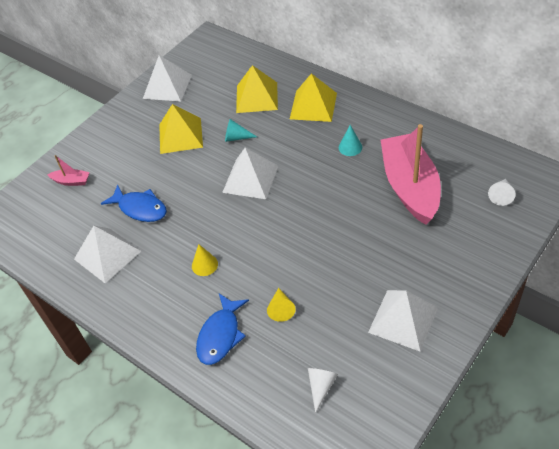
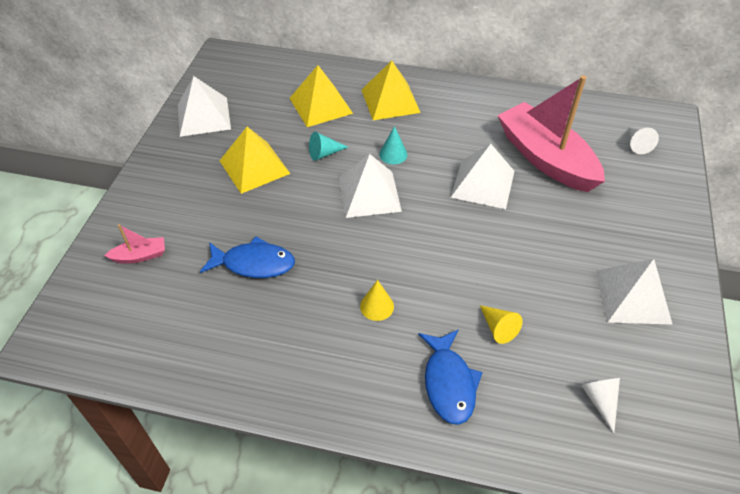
camera: 30 degrees left, 0 degrees up
(107, 255) = (244, 333): white pyramid -> white pyramid (483, 184)
(350, 147) = (458, 134): turquoise cone -> turquoise cone (393, 154)

